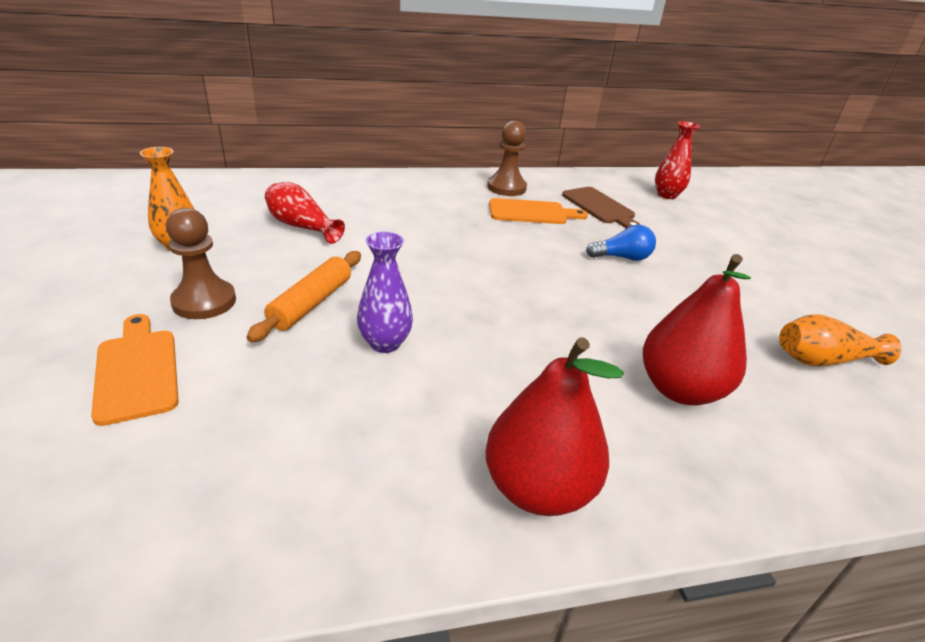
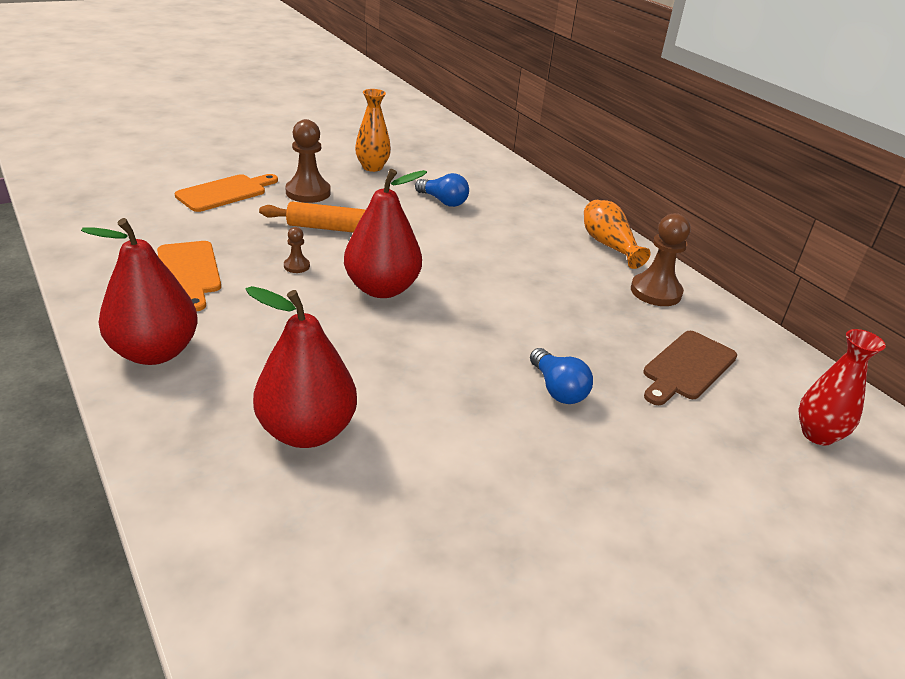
camera: 70 degrees right, 0 degrees up
(301, 226) = (443, 201): red vase -> blue light bulb
(385, 343) = (296, 266): purple vase -> brown pawn
(456, 299) = (382, 289): none -> red pear
(531, 212) = (607, 315): orange cutting board -> orange cutting board (189, 272)
(823, 360) = (428, 570): orange vase -> orange vase (609, 245)

